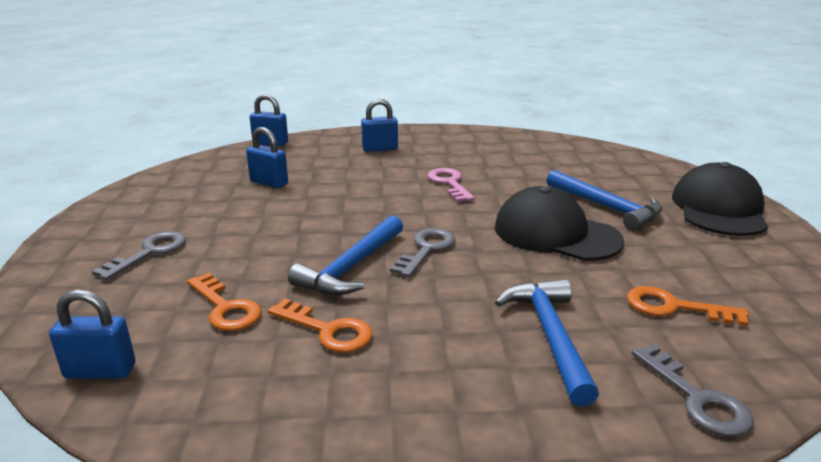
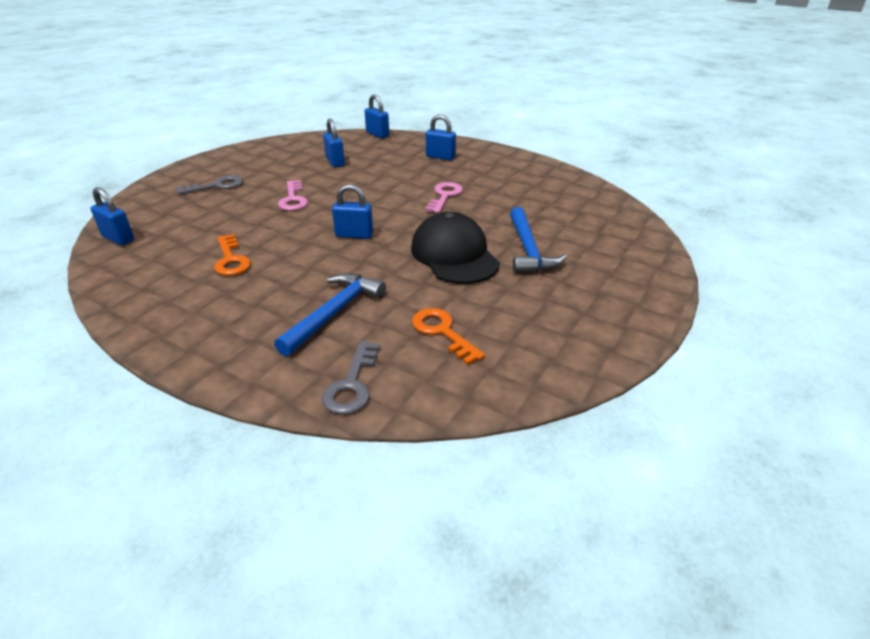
camera: 35 degrees right, 10 degrees up
(226, 308) = (206, 229): orange key -> none
(287, 236) = (293, 199): none -> pink key
(352, 267) = (297, 230): blue hammer -> none
(426, 249) = (354, 235): grey key -> blue padlock
(719, 209) = (623, 283): black cap -> none

